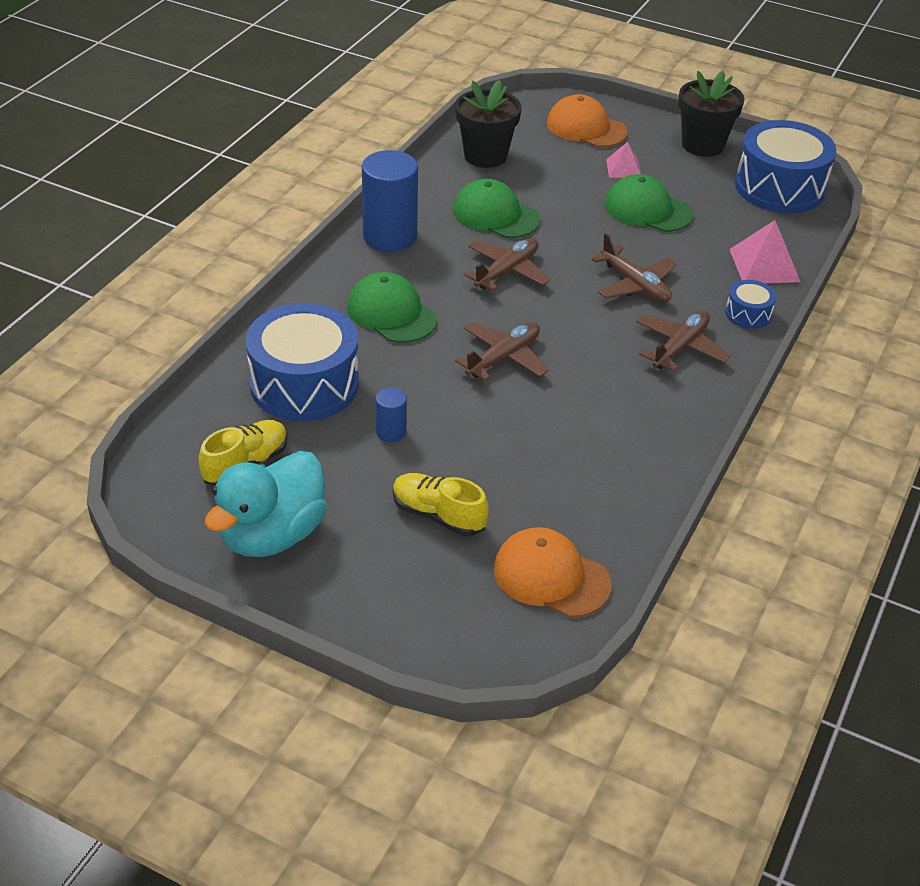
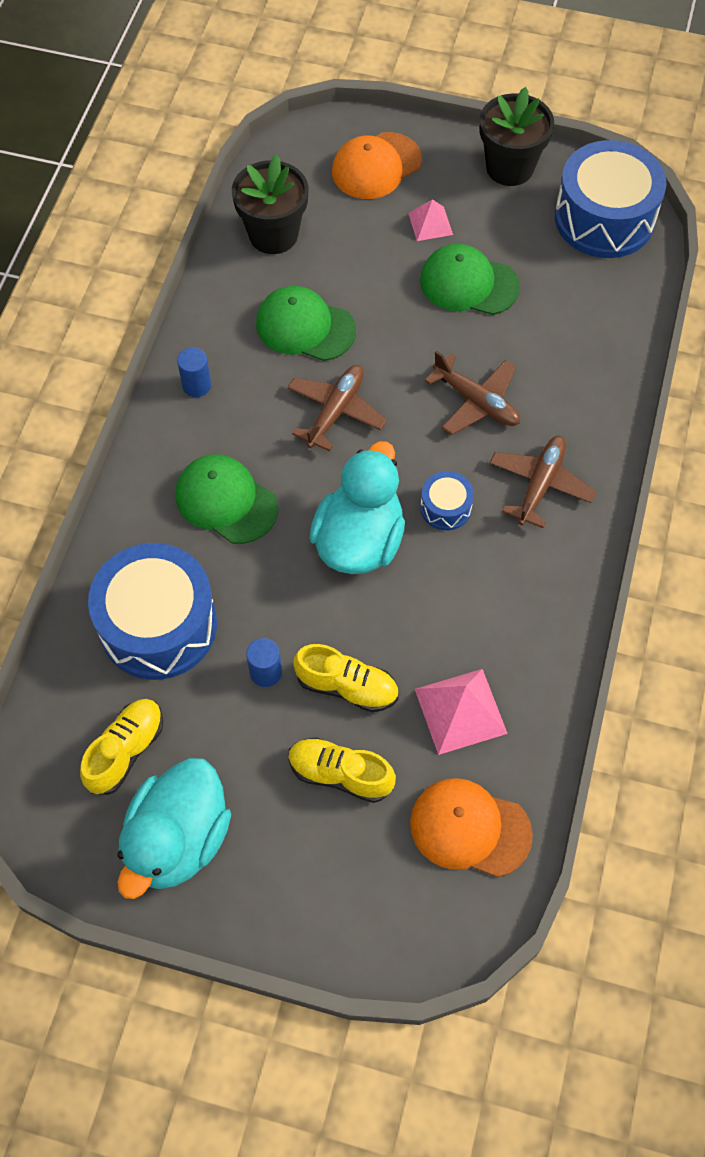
camera: 10 degrees left, 20 degrees up
(390, 237) = (196, 385): blue cylinder -> blue cylinder, size x0.48
(463, 455) = (347, 687): none -> yellow shoe
(503, 358) = (359, 540): brown plane -> turquoise duck
(586, 128) = (376, 166): orange cap -> orange cap turned 60 degrees counterclockwise
(748, 314) = (602, 419): blue drum -> blue drum (445, 507)
(764, 265) = (607, 342): pink pyramid -> pink pyramid (460, 711)

